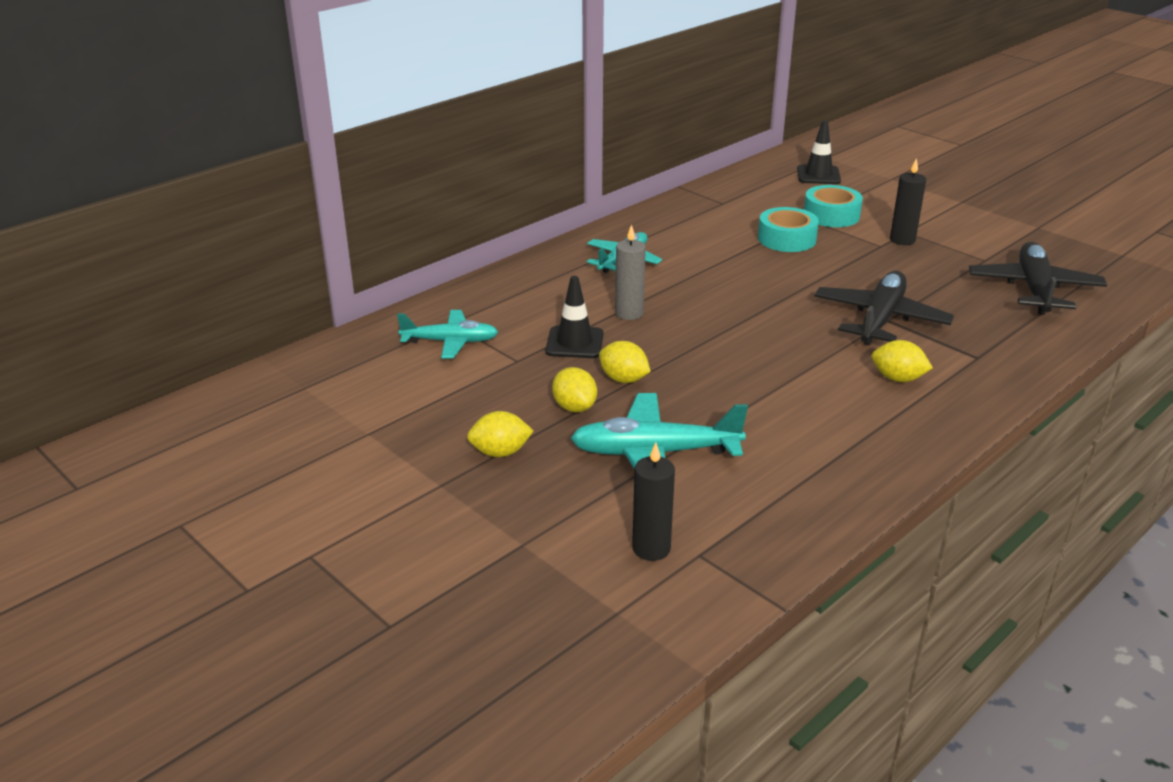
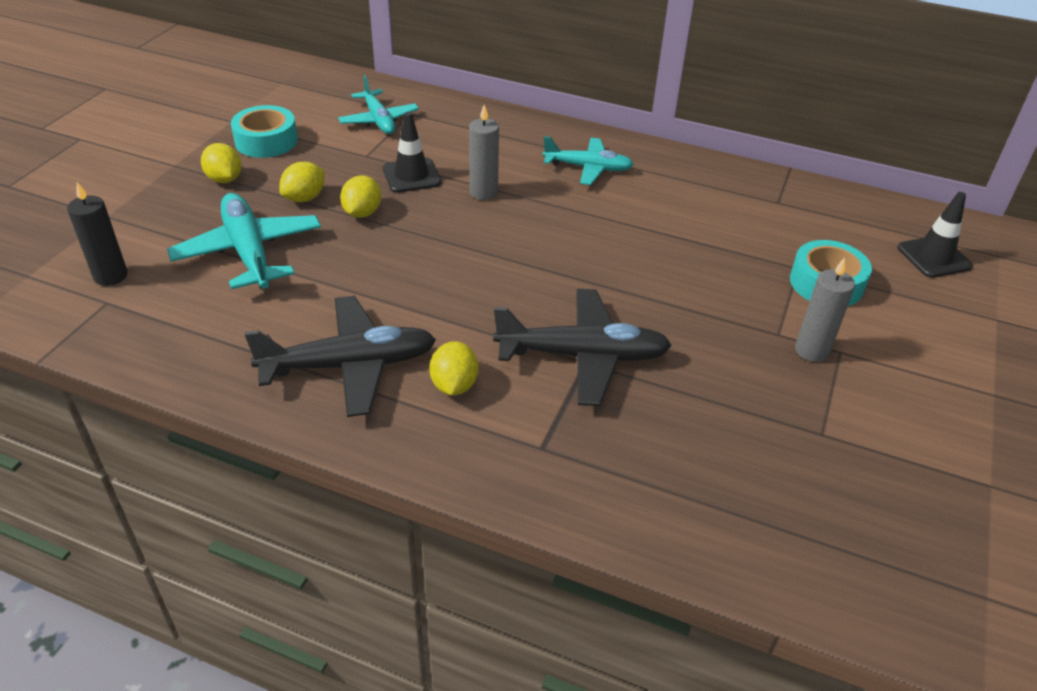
camera: 65 degrees right, 10 degrees up
(787, 239) = (728, 260): turquoise tape -> turquoise tape (266, 141)
(902, 240) = (811, 350): black candle -> grey candle
(1034, 289) = (771, 491): black plane -> black plane (350, 365)

